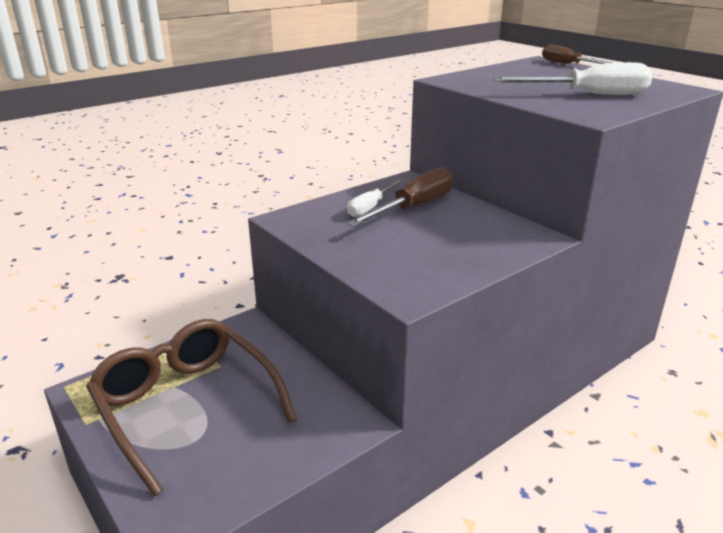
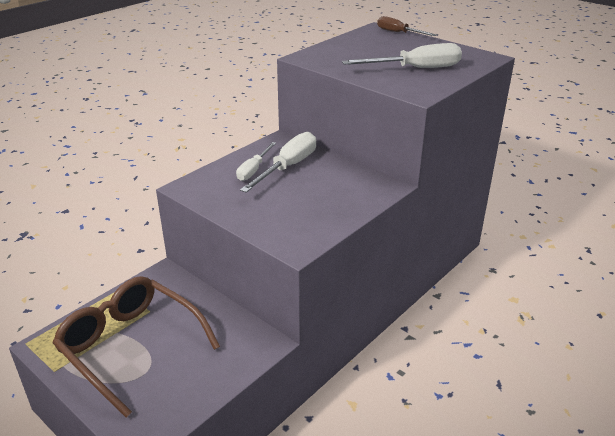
camera: 10 degrees left, 5 degrees up
(414, 207) = (288, 167): brown screwdriver -> white screwdriver

